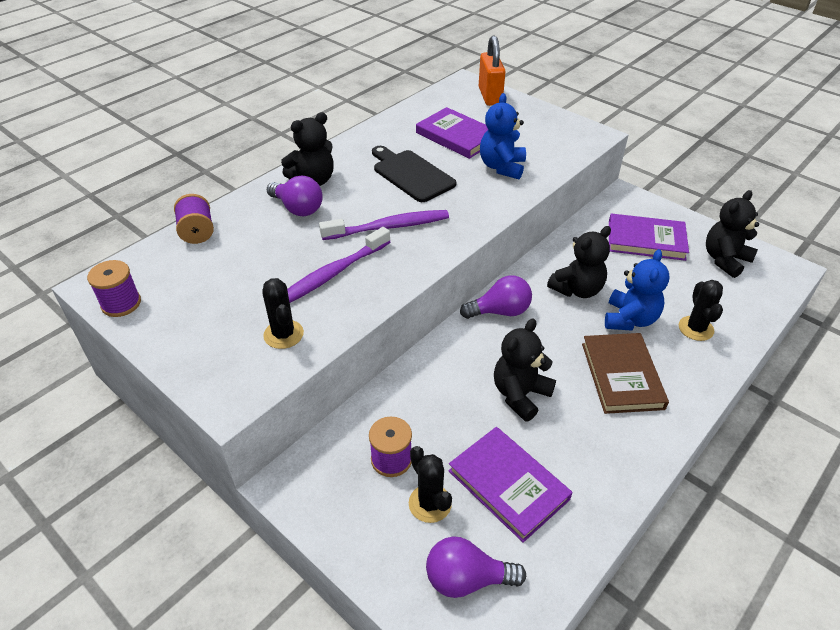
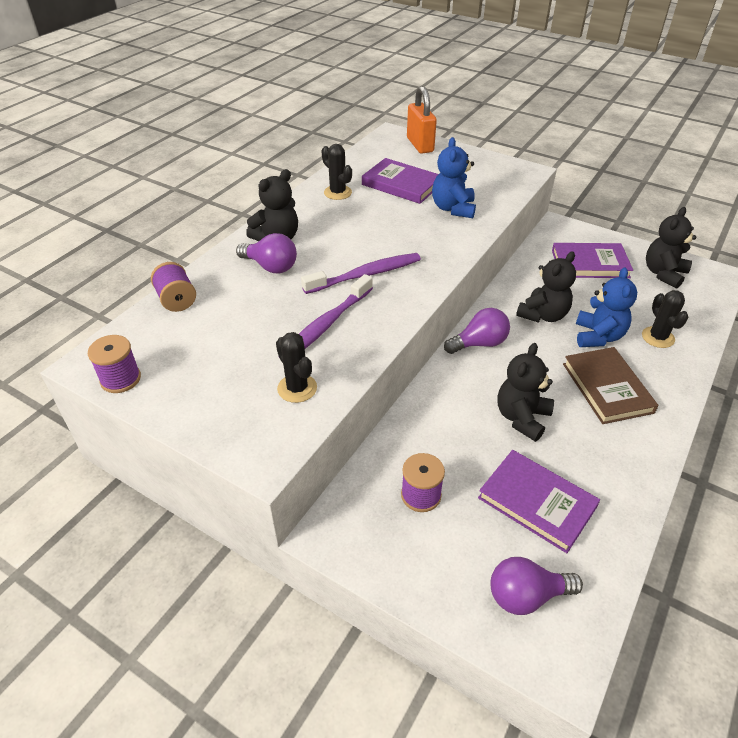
camera: 10 degrees left, 0 degrees up
(411, 174) = (370, 223): black cutting board -> none
(430, 503) = (470, 531): black cactus -> black cactus (337, 192)

